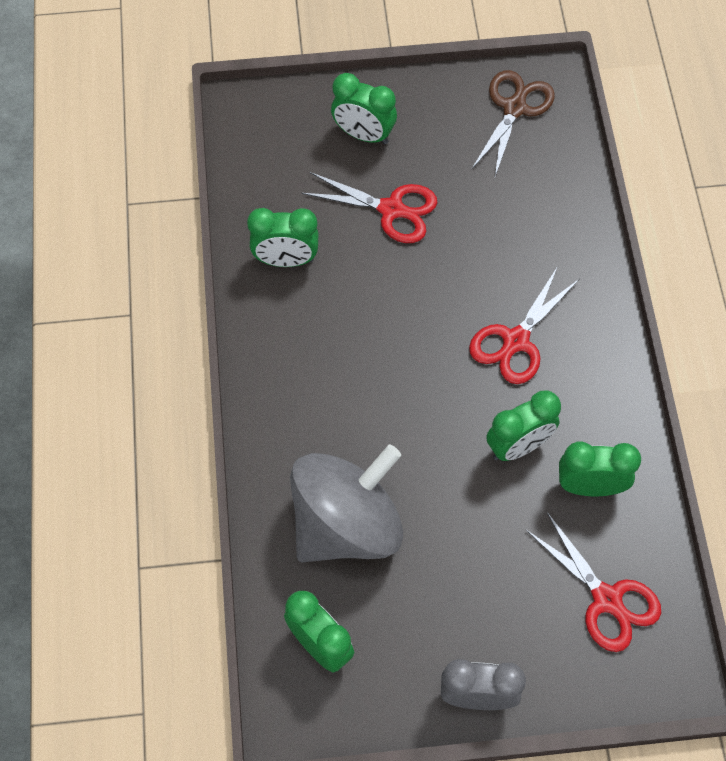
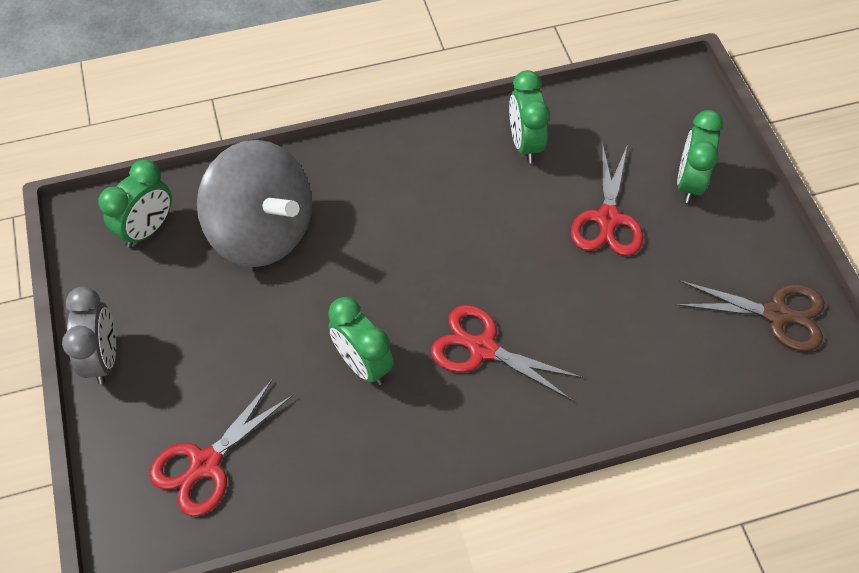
camera: 80 degrees right, 5 degrees down
(590, 486) = (328, 436): green clock -> none

